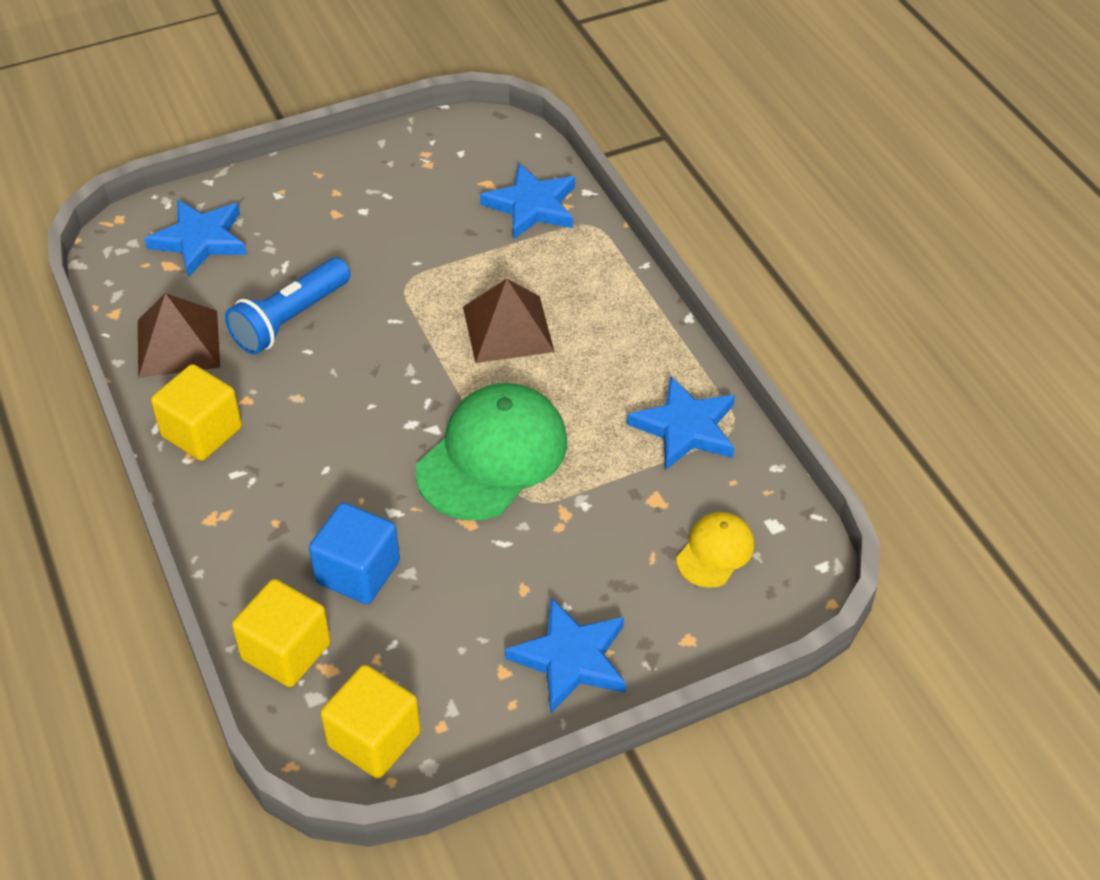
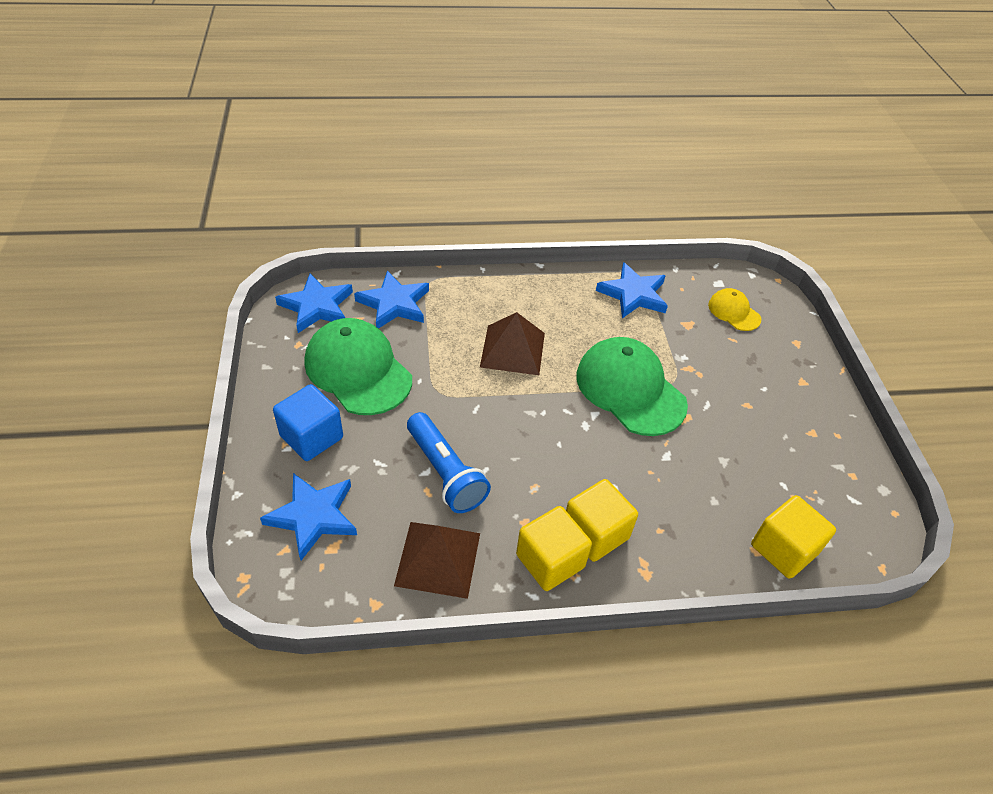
camera: 75 degrees left, 0 degrees up
(358, 572) = (718, 489): blue cube -> blue cube (311, 437)
(374, 739) = (862, 514): yellow cube -> yellow cube (595, 533)
(408, 210) = (358, 370): none -> green cap
(571, 659) = (805, 397): blue star -> blue star (317, 306)

